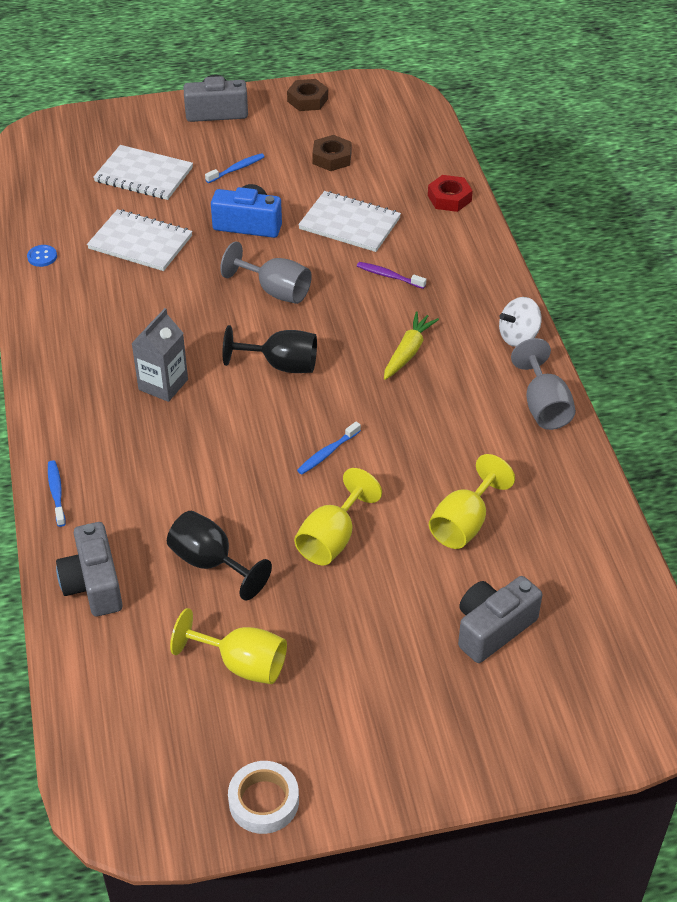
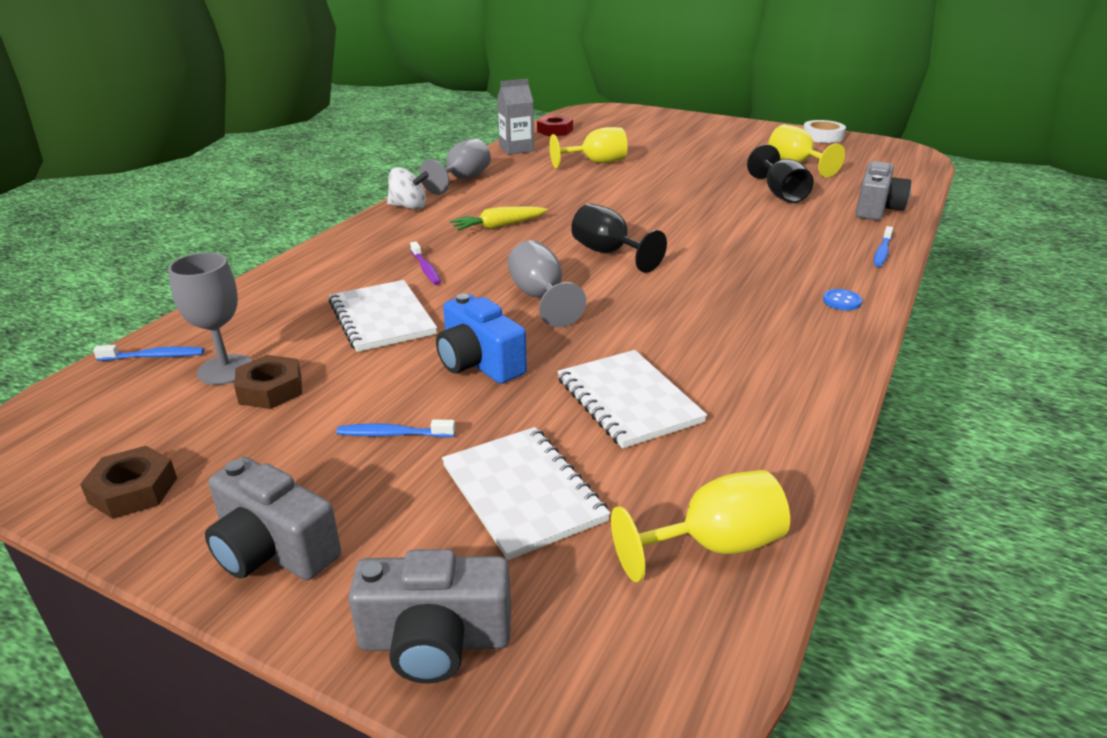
camera: 140 degrees left, 15 degrees down
(42, 257) = (778, 442): blue button -> blue button (842, 301)
(163, 384) = (729, 277): grey carton -> grey carton (516, 149)
(327, 453) = (639, 206): blue toothbrush -> blue toothbrush (154, 356)
(332, 539) = (686, 180): yellow goblet -> yellow goblet (713, 546)
(374, 155) = (225, 370): none -> grey goblet
(449, 198) = (257, 298): red nut -> red nut (555, 131)
(493, 628) = (638, 138): grey camera -> grey camera (435, 641)

